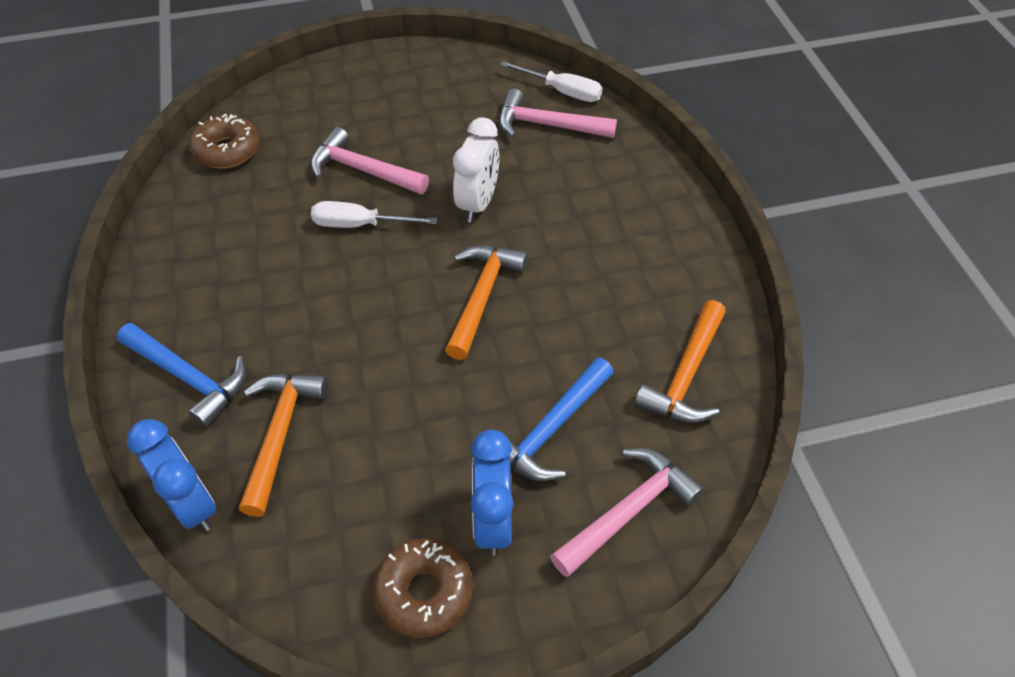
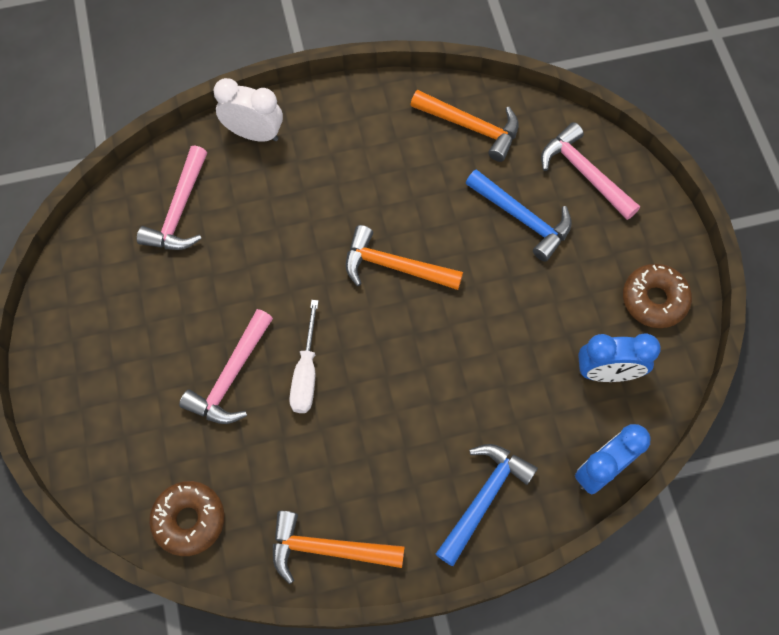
camera: 90 degrees left, 15 degrees up
(280, 434) = (536, 413): orange hammer -> orange hammer (328, 549)
(478, 203) = (283, 271): white clock -> white clock (254, 133)
(493, 520) = (598, 257): blue clock -> blue clock (607, 372)
(562, 91) = (129, 196): white screwdriver -> none

